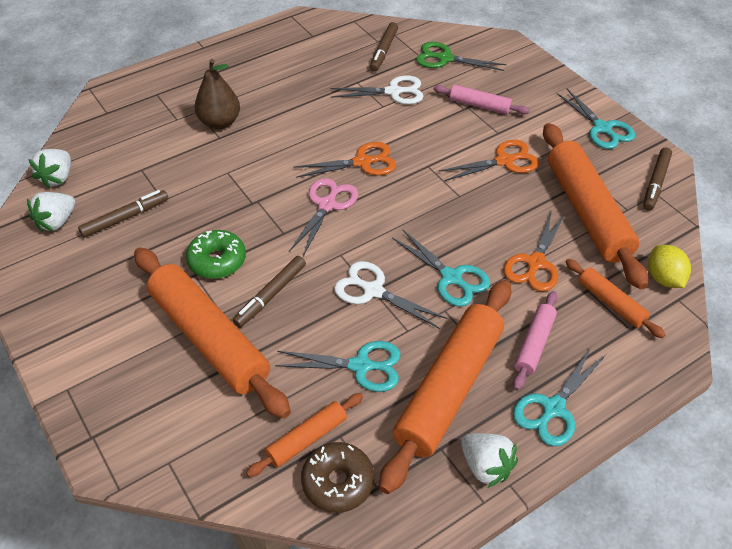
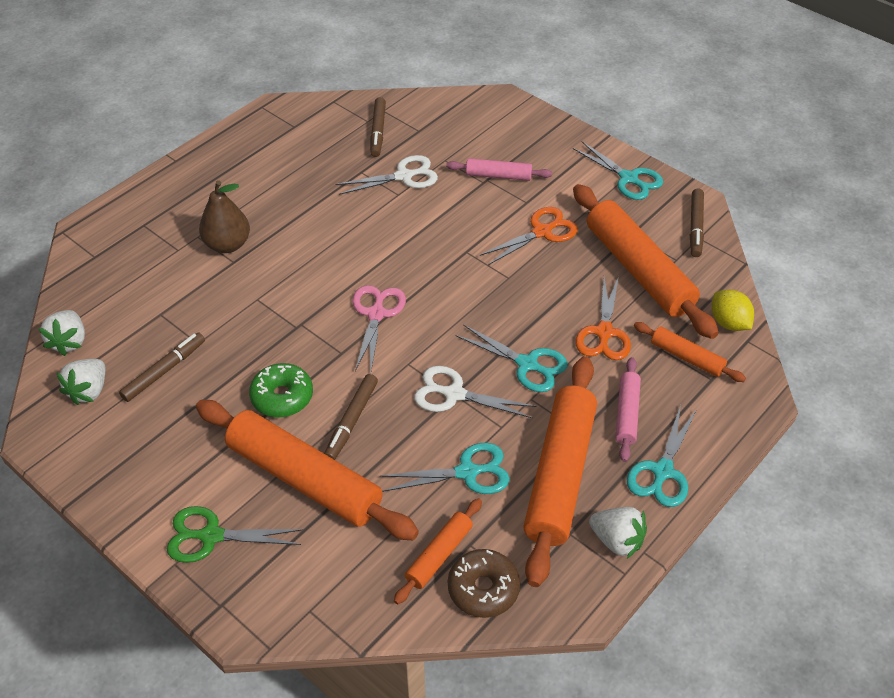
camera: 15 degrees left, 0 degrees up
(362, 162) = (397, 261): orange scissors -> none
(445, 59) = (446, 129): green scissors -> green scissors (211, 536)

